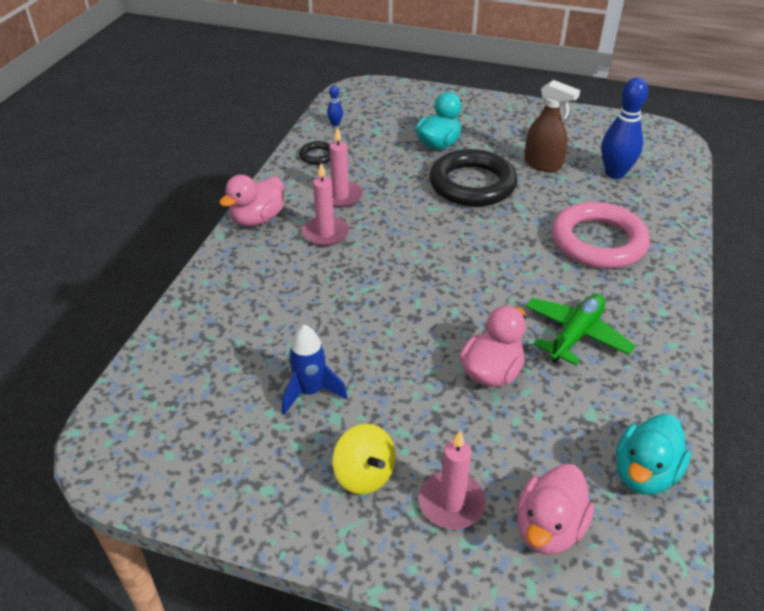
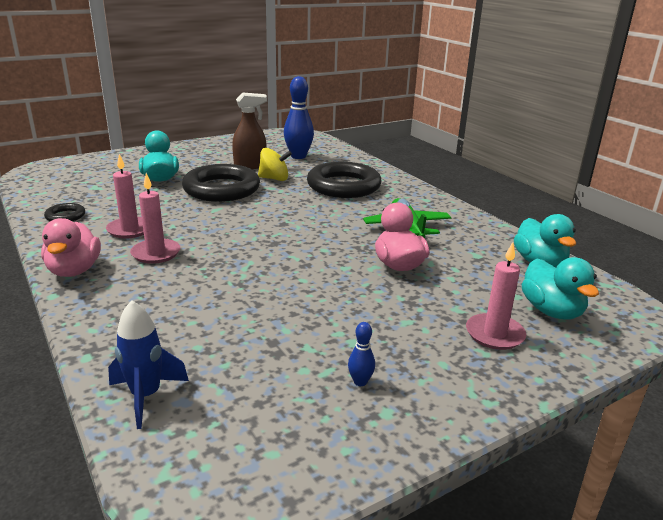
camera: 50 degrees left, 15 degrees down
(310, 392) = (311, 340): blue rocket -> blue rocket (146, 396)
(335, 124) = (49, 194): blue bowling pin -> blue bowling pin (360, 382)
(364, 474) = (427, 356): yellow spinning top -> yellow spinning top (274, 179)
(548, 528) = (551, 311): pink duck -> turquoise duck
(598, 242) = (343, 186): pink ring -> black ring

